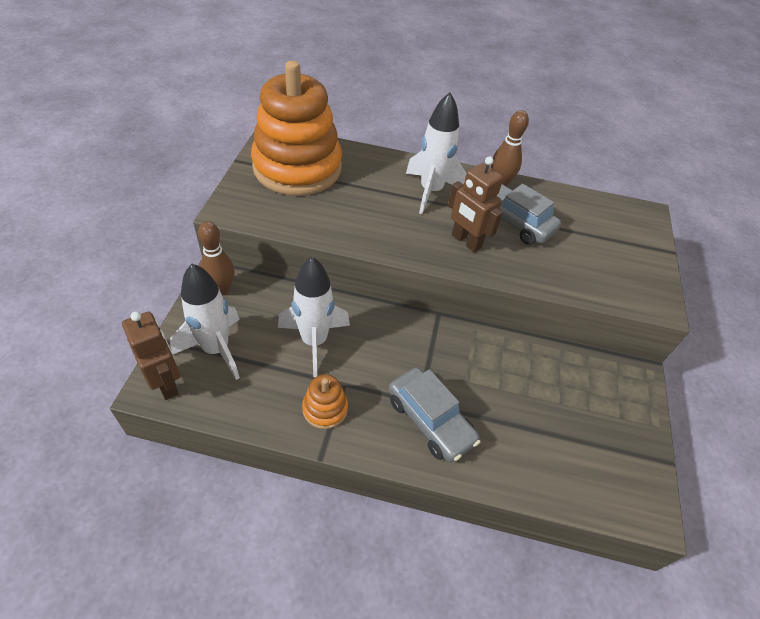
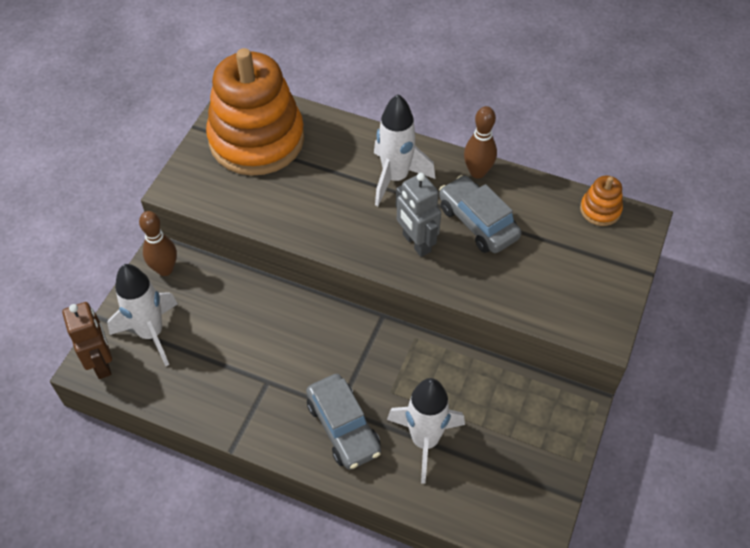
camera: 15 degrees right, 5 degrees up
(314, 341) = (247, 334): white rocket -> white rocket (424, 441)
(325, 409) = (244, 404): orange stacking toy -> orange stacking toy (600, 210)
(466, 241) = (416, 243): brown robot -> grey robot

